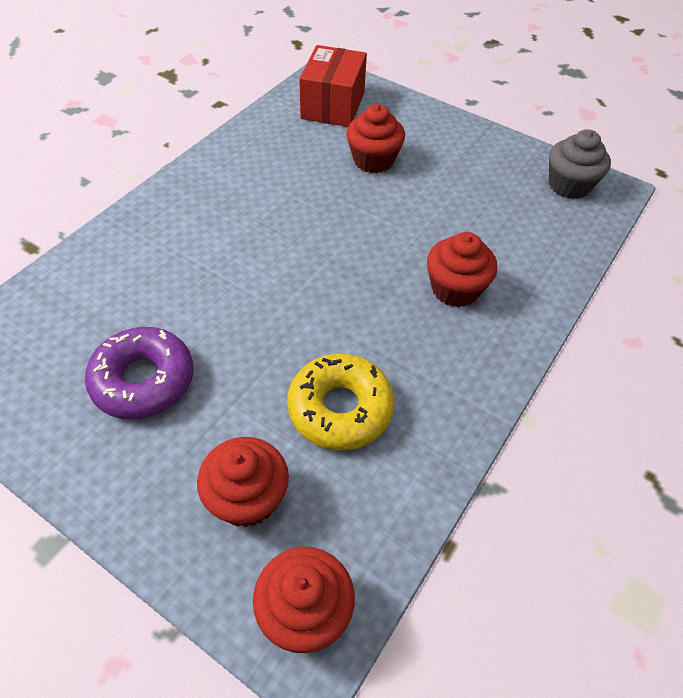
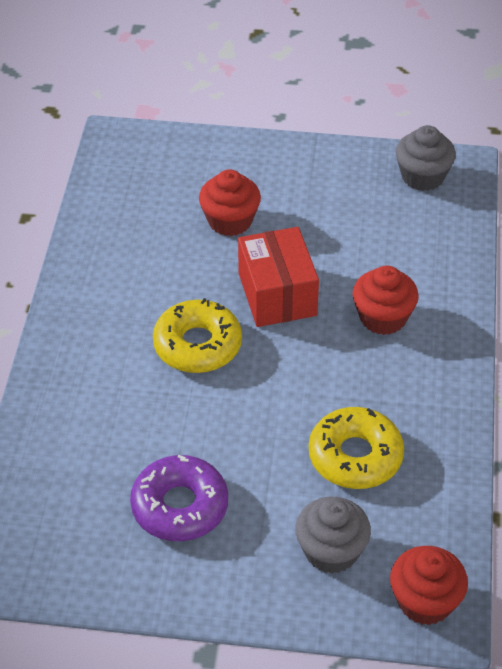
camera: 25 degrees left, 5 degrees down
(247, 497) = (331, 551): red cupcake -> grey cupcake
(271, 246) = (197, 345): none -> yellow donut
(333, 105) = (148, 175): red box -> red box (277, 294)

